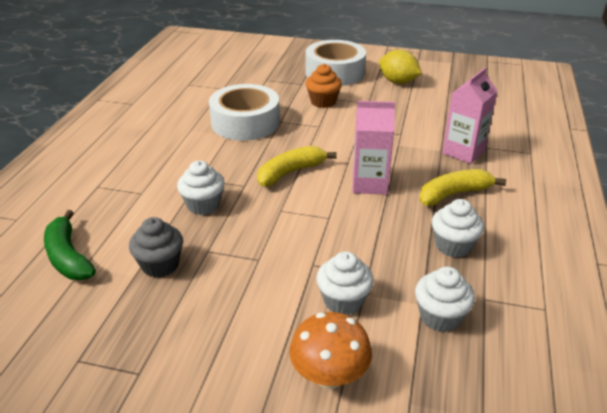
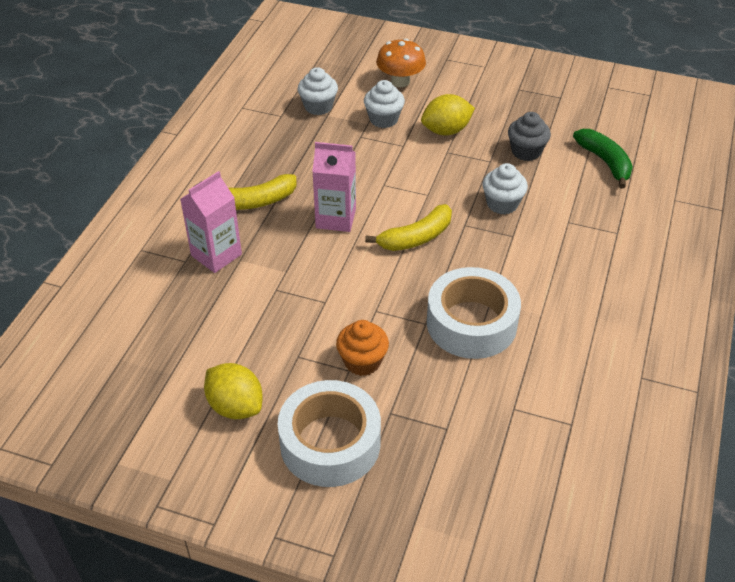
camera: 175 degrees left, 10 degrees up
(258, 288) = (446, 131): none -> yellow lemon
(453, 246) = (283, 153): white cupcake -> none

